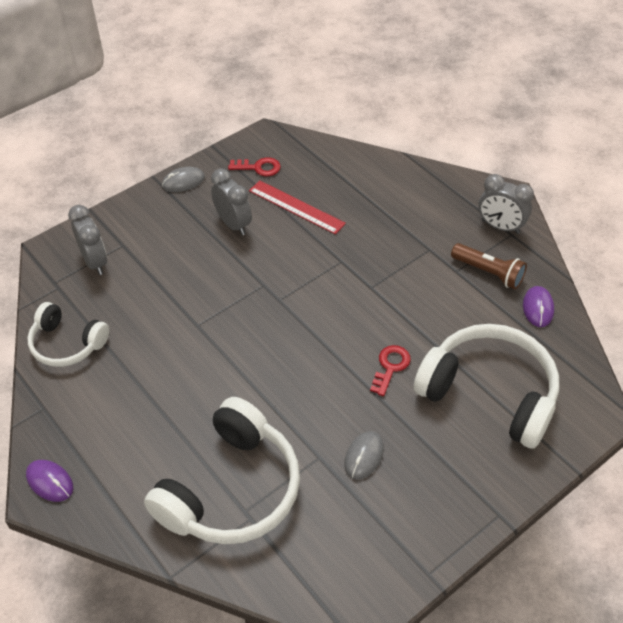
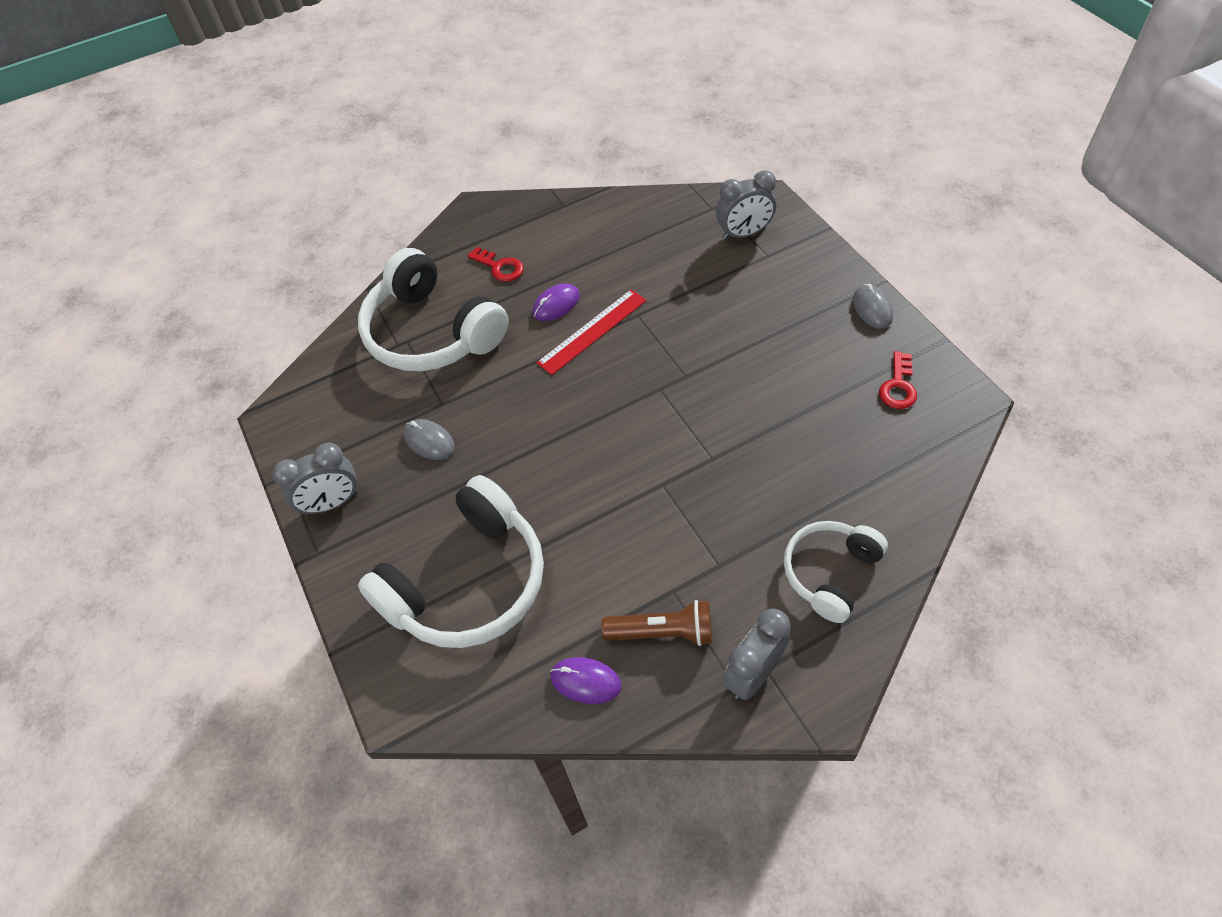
camera: 105 degrees right, 5 degrees up
(50, 482) = (485, 213): purple mouse -> purple mouse (556, 304)
(67, 344) = (635, 217): white headphones -> white headphones (830, 573)
(233, 224) = (790, 353): grey clock -> grey clock (332, 503)
(296, 207) = (817, 420): red ruler -> red ruler (592, 331)
(390, 367) = (534, 484): red key -> red key (500, 267)
(488, 272) = (662, 632): brown flashlight -> brown flashlight turned 135 degrees counterclockwise

